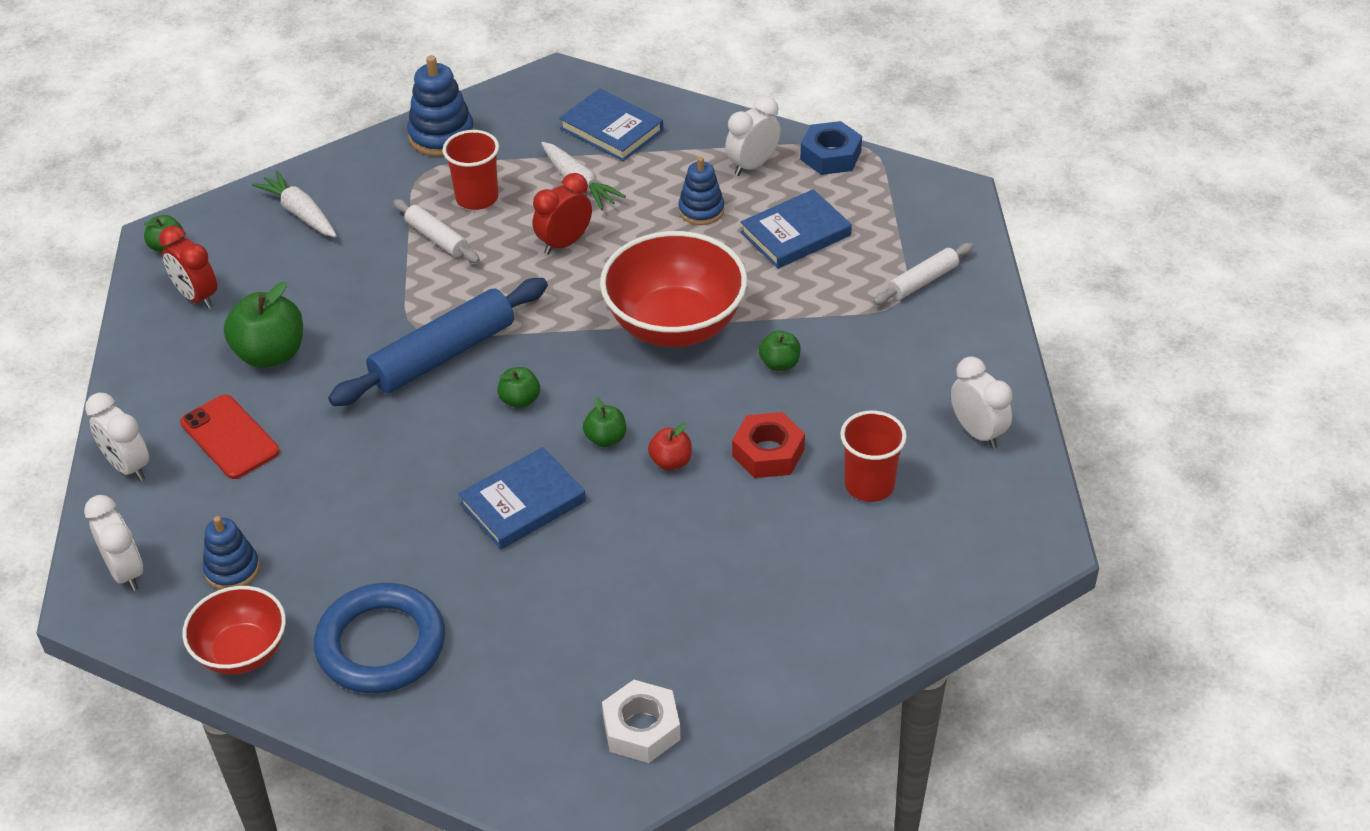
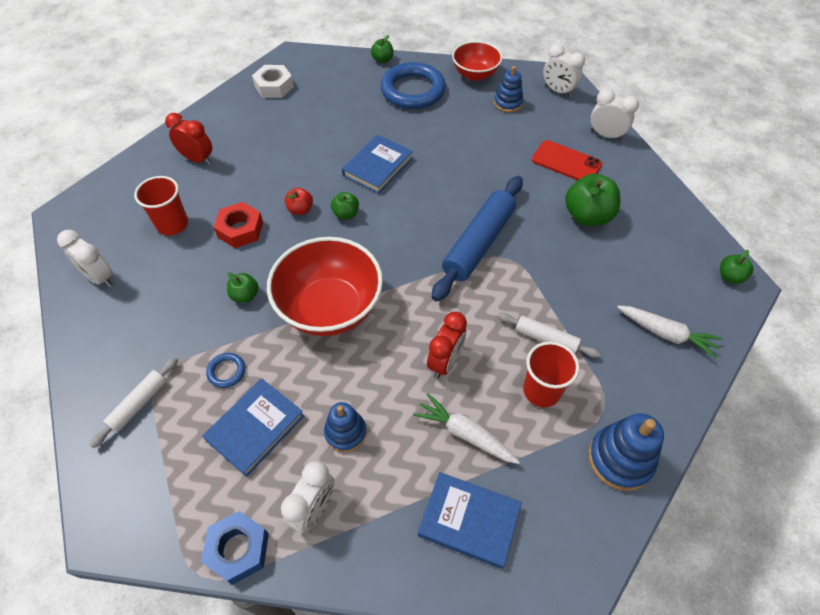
camera: 160 degrees right, 10 degrees up
(196, 297) = (671, 243): red clock -> red clock (197, 159)
(520, 400) = (411, 225): green apple -> green apple (382, 60)
(818, 289) = (226, 371): none -> blue ring

